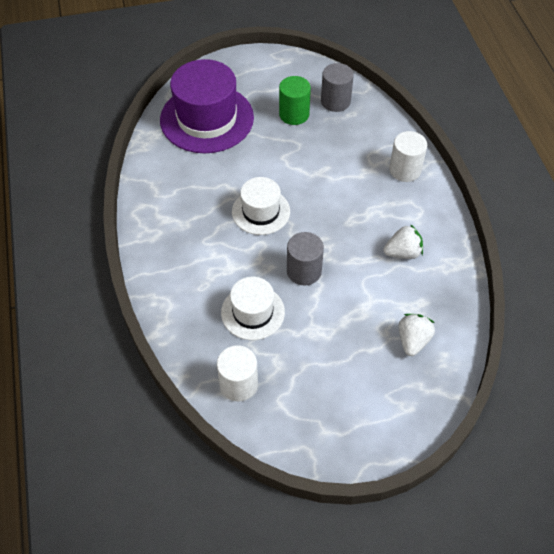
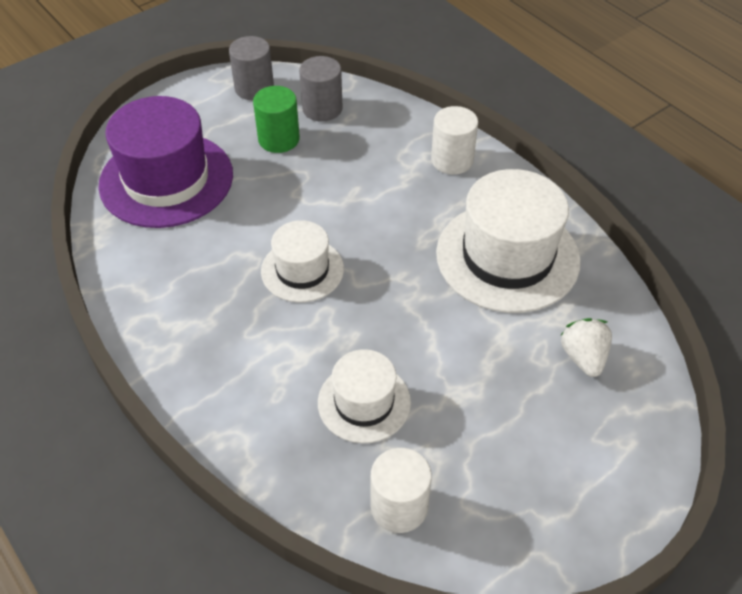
camera: 25 degrees left, 5 degrees down
(304, 271) = (400, 324): grey cylinder -> grey cylinder (254, 88)
(403, 253) = (507, 256): white strawberry -> white hat

